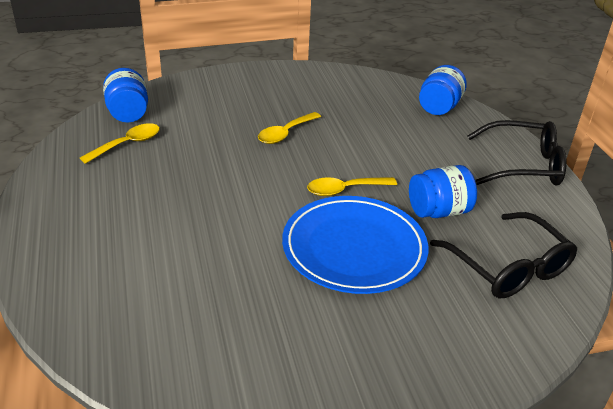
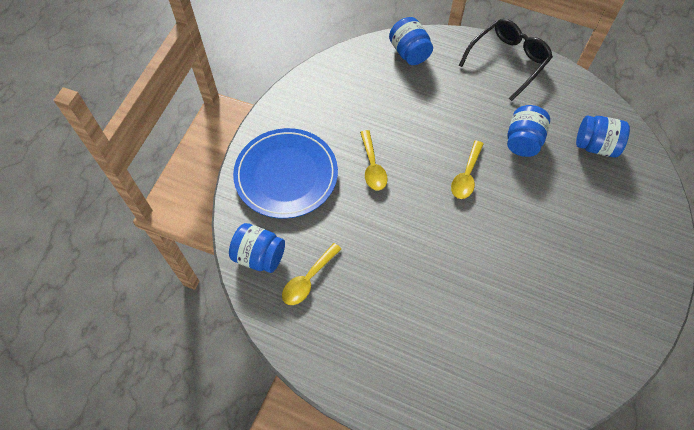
camera: 50 degrees left, 25 degrees up
(127, 144) = (308, 280): yellow spoon -> yellow spoon turned 135 degrees counterclockwise
(354, 248) = (529, 211): blue plate -> blue plate (286, 175)
(509, 268) = (595, 146): black glasses -> blue jar

